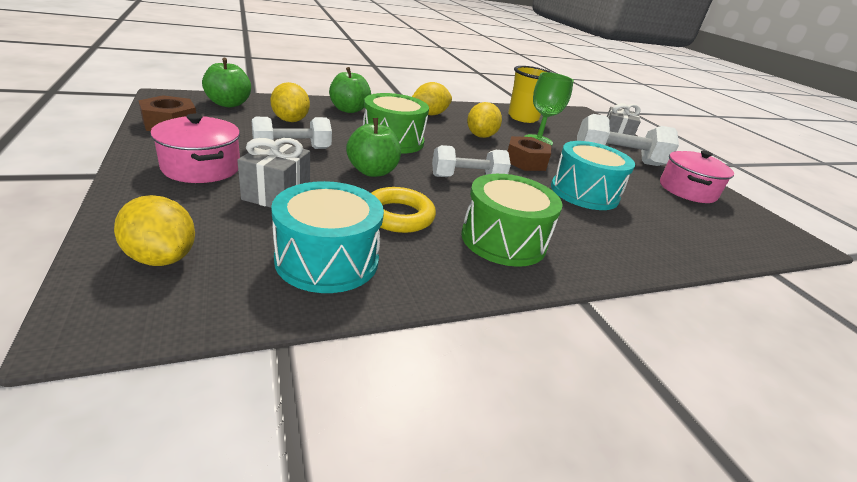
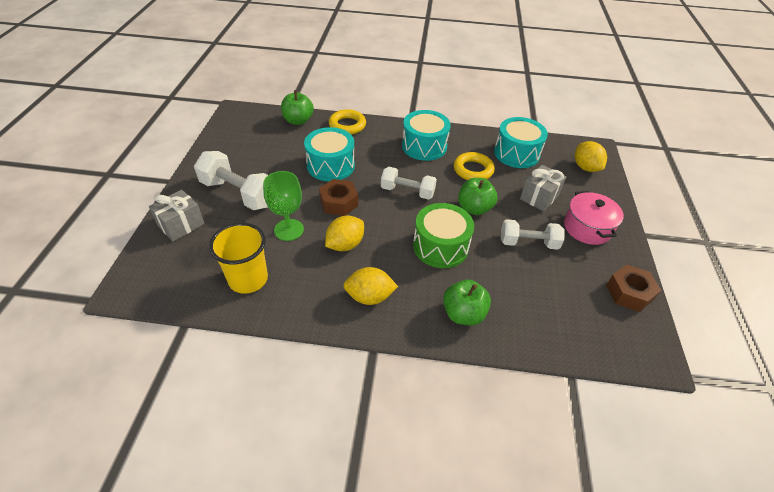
camera: 150 degrees left, 15 degrees up
(228, 104) = (591, 335): green apple -> green apple (298, 121)
(290, 120) = (528, 292): yellow lemon -> none
(503, 240) = (424, 146): green drum -> turquoise drum
(651, 252) = (347, 125): none -> yellow ring
(687, 190) = (238, 153): pink pot -> none

